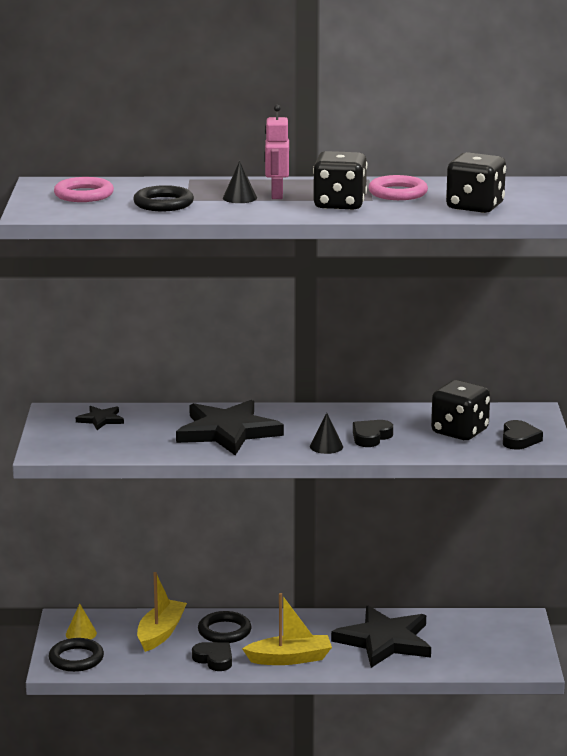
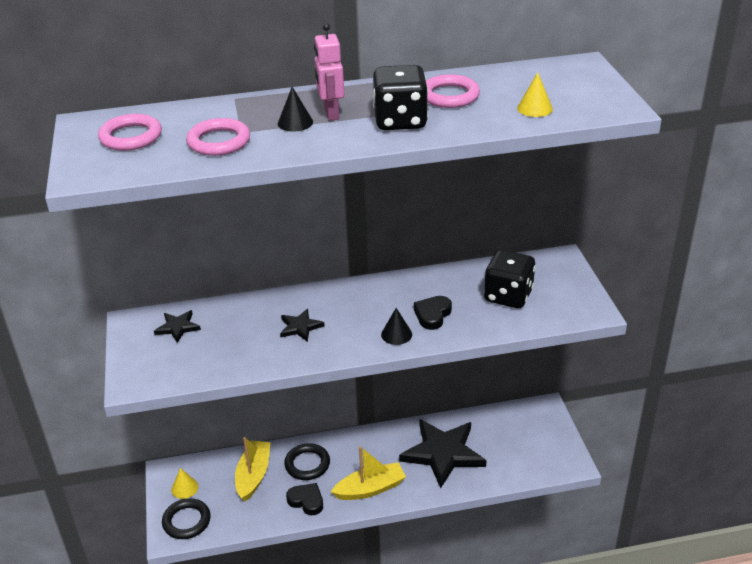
camera: 10 degrees left, 15 degrees up
(163, 204) = (219, 141): black ring -> pink ring
(227, 432) = (300, 327): black star -> black star, size x0.46
(475, 207) = (534, 108): black dice -> yellow cone
(519, 439) = (563, 298): black heart -> none

